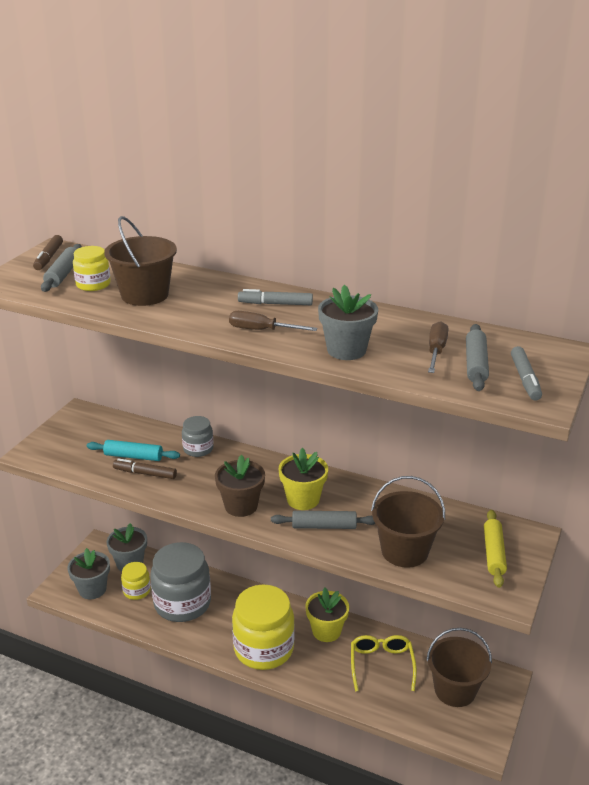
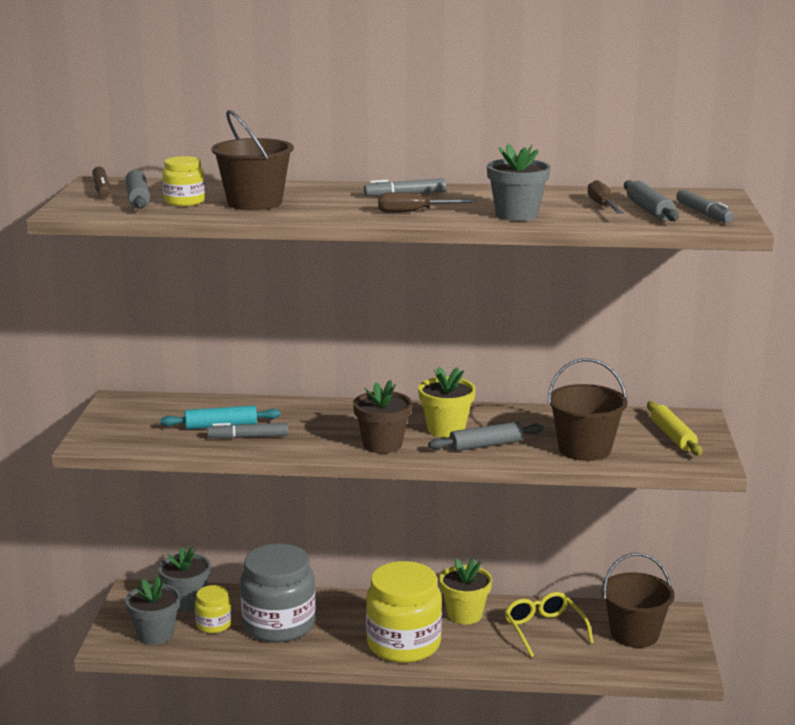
camera: 20 degrees left, 10 degrees down
(145, 473) = (248, 437): brown marker -> grey marker
(198, 449) = (292, 409): grey jar -> none

